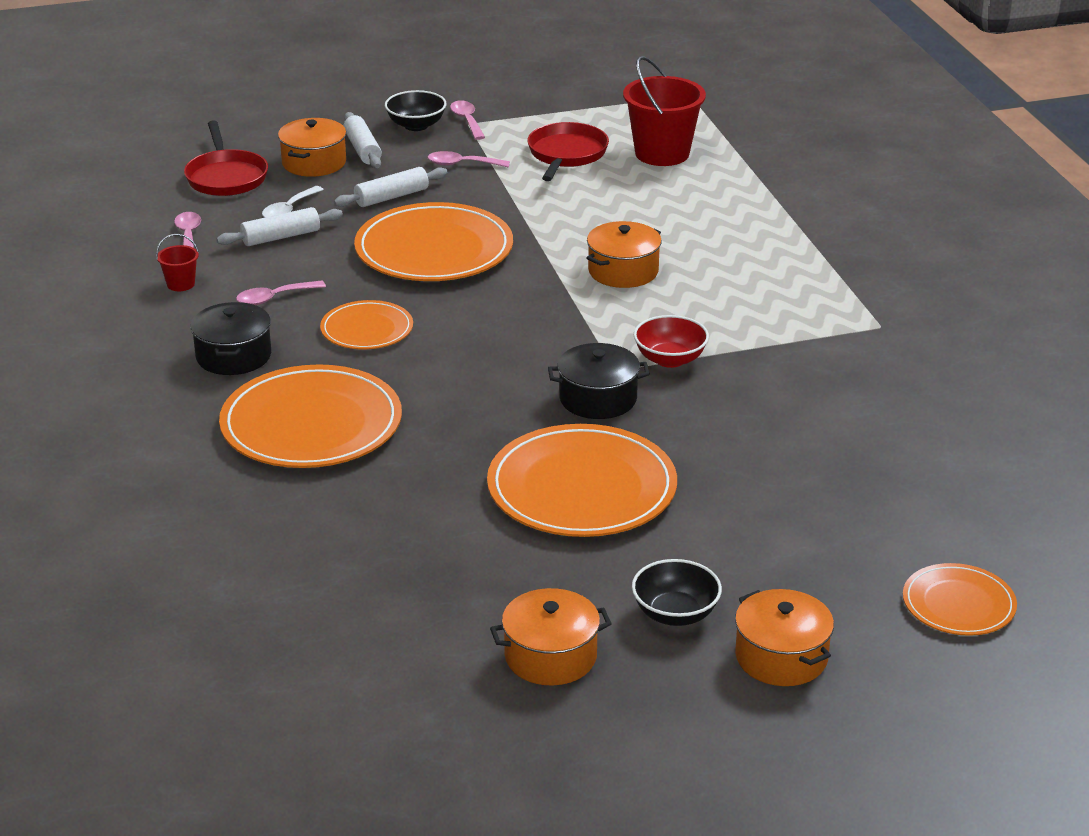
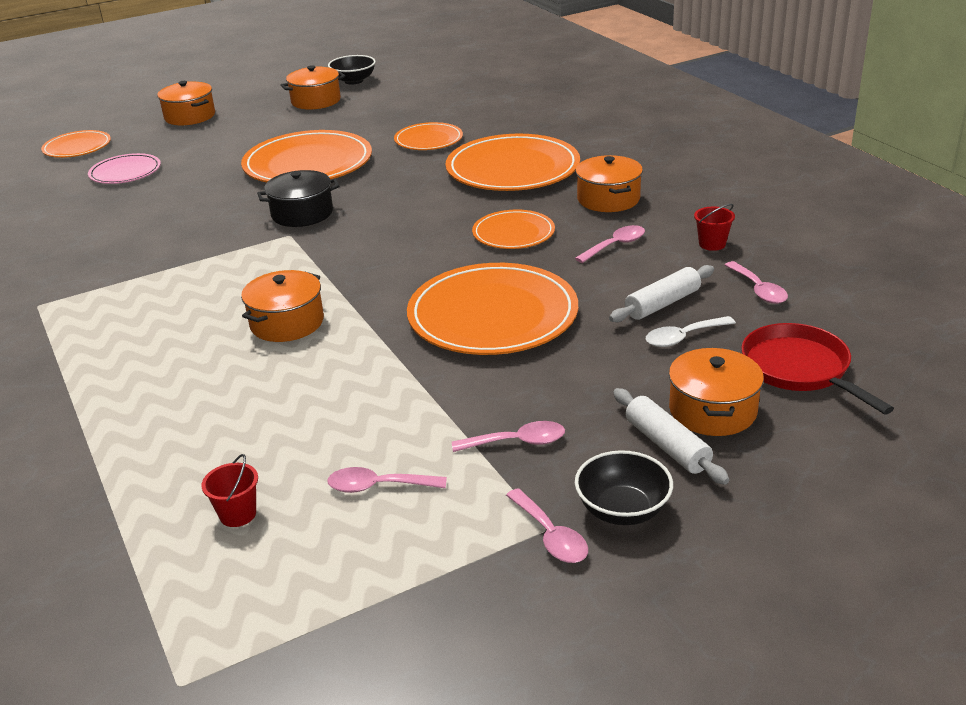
camera: 170 degrees right, 0 degrees up
(233, 356) = (608, 199): black pot -> orange pot
(289, 209) = (683, 337): white spoon -> white spoon turned 135 degrees counterclockwise
(391, 197) = (578, 374): white rolling pin -> none
(395, 505) = (428, 140): none -> orange plate
(566, 155) = (378, 486): red pan -> pink spoon
(662, 153) = (238, 514): red bucket -> red bucket, size x0.45
(670, 359) = (242, 249): red bowl -> none
(675, 614) = (247, 122): black bowl -> black bowl (353, 81)
(853, 523) = (125, 172): none -> pink plate

